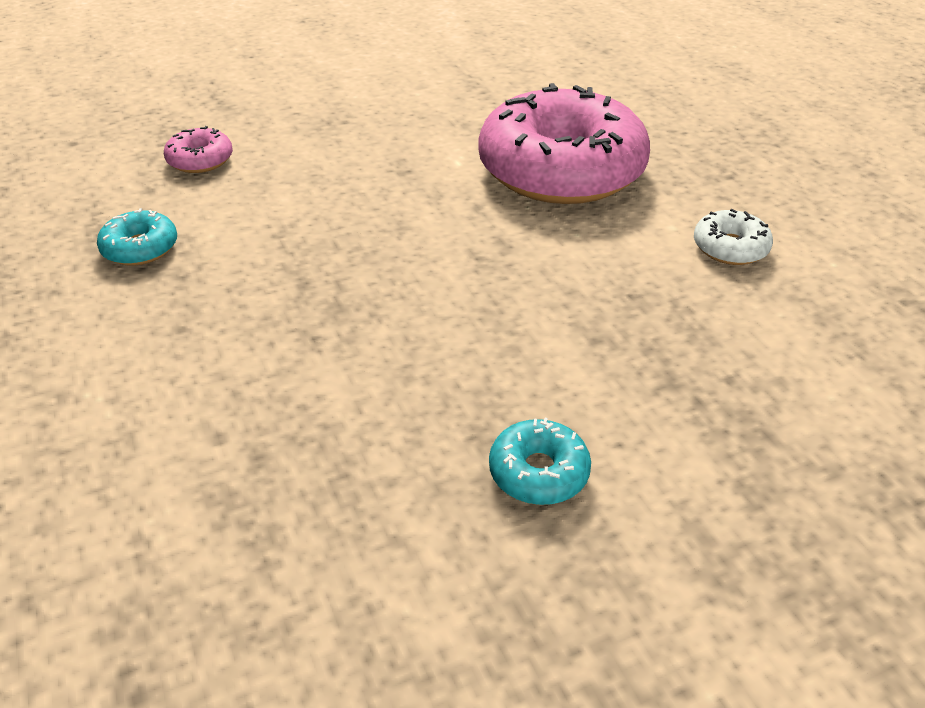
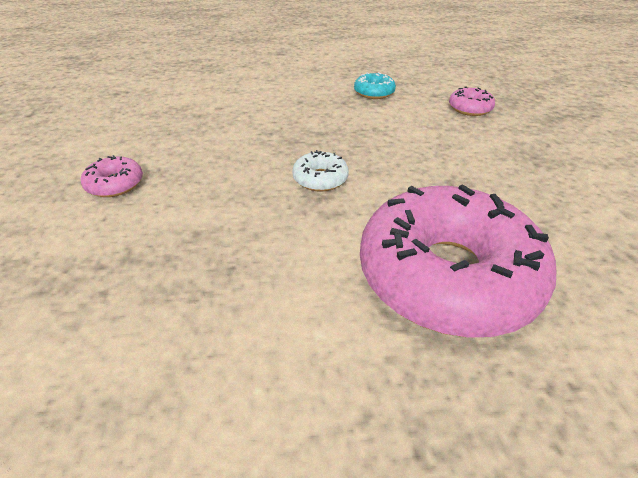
camera: 105 degrees right, 0 degrees up
(538, 472) = (115, 184): turquoise donut -> pink donut
(730, 248) = (261, 372): white donut -> white donut (320, 179)

